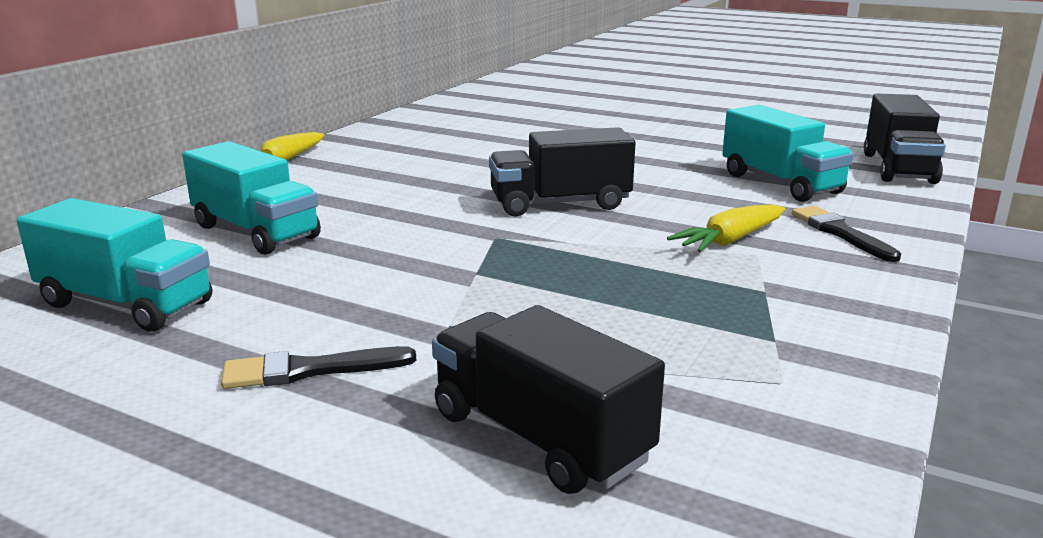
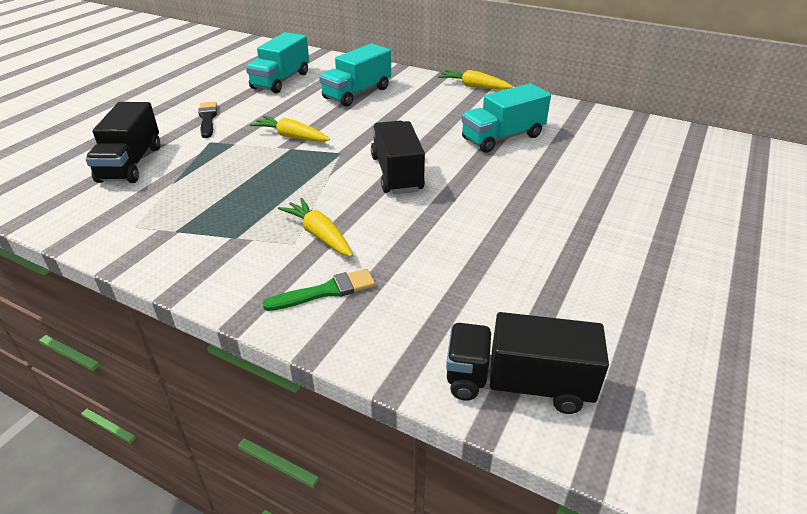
camera: 90 degrees right, 15 degrees up
(429, 275) = (291, 136): none -> yellow carrot
(539, 437) = (131, 164): black truck -> black truck turned 135 degrees clockwise
(780, 183) = (451, 282): turquoise truck -> turquoise truck (502, 137)
(840, 233) = (325, 291): black brush -> green brush

